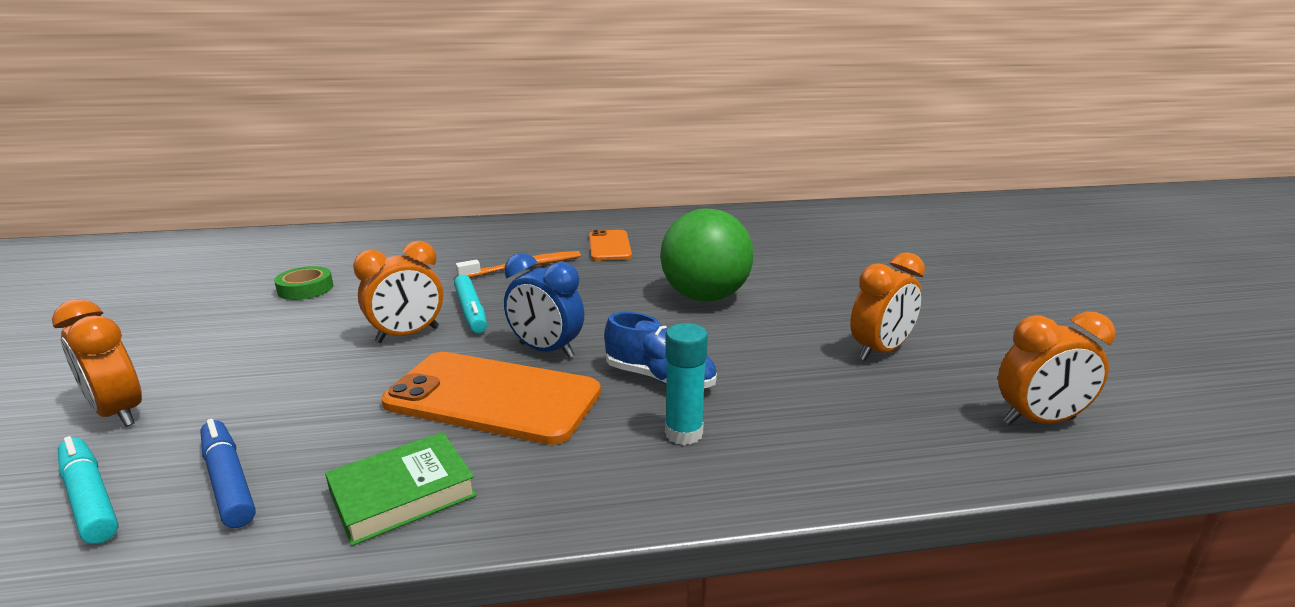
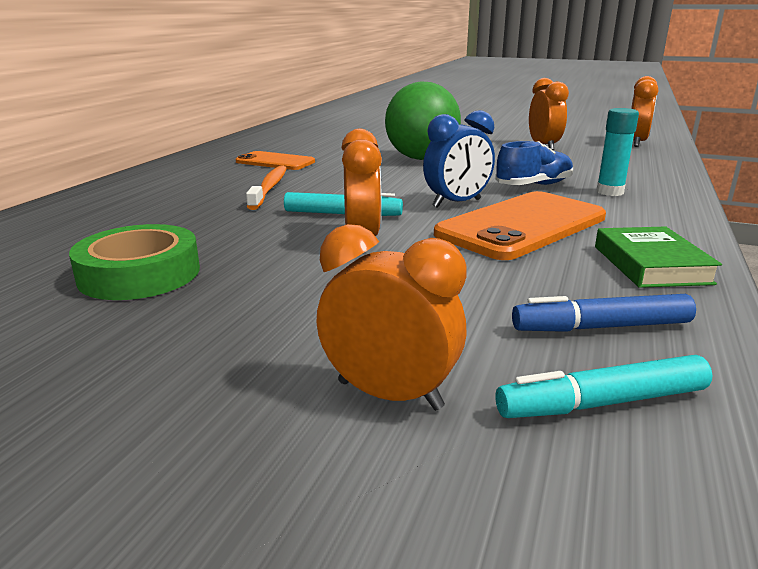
camera: 60 degrees left, 0 degrees up
(119, 413) = (389, 395): orange clock -> orange clock turned 135 degrees counterclockwise
(305, 289) = (139, 274): green tape -> green tape, size x1.56

